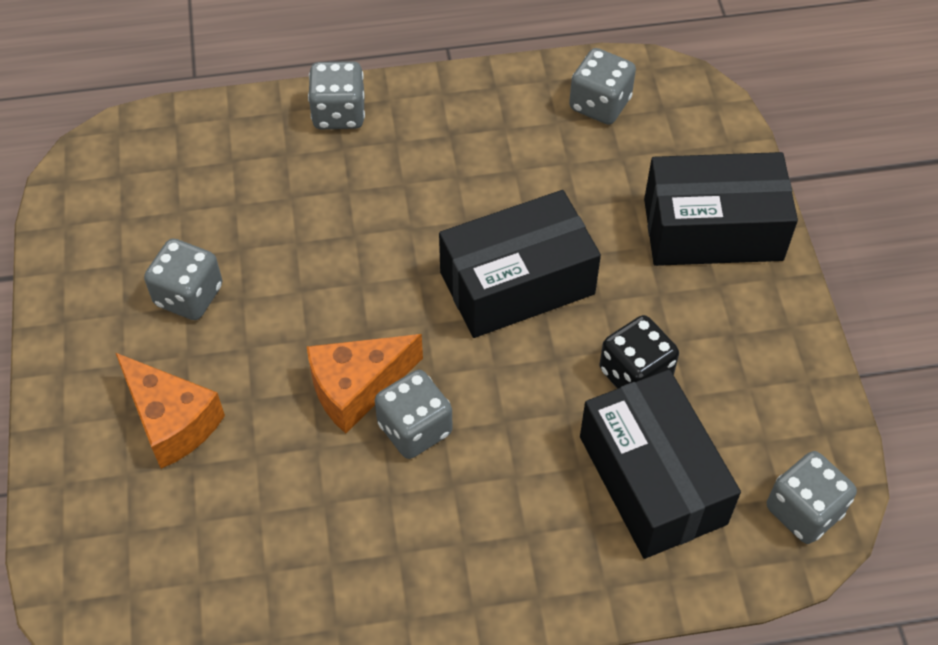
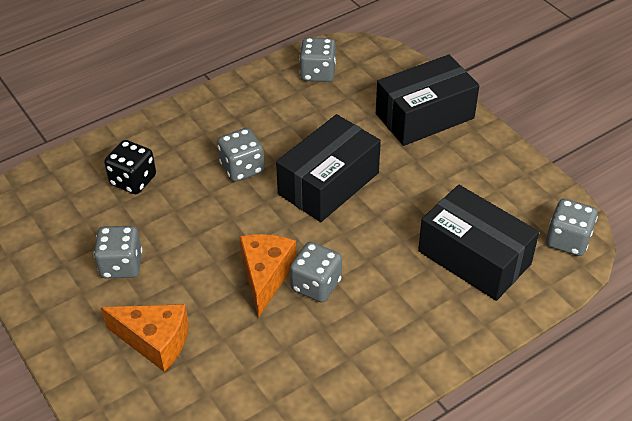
camera: 25 degrees left, 10 degrees down
(339, 113) = (158, 130): grey dice -> grey dice (242, 168)
(357, 388) = (265, 276): orange cheese -> orange cheese turned 150 degrees clockwise
(635, 374) = (429, 206): black dice -> black dice (133, 180)

